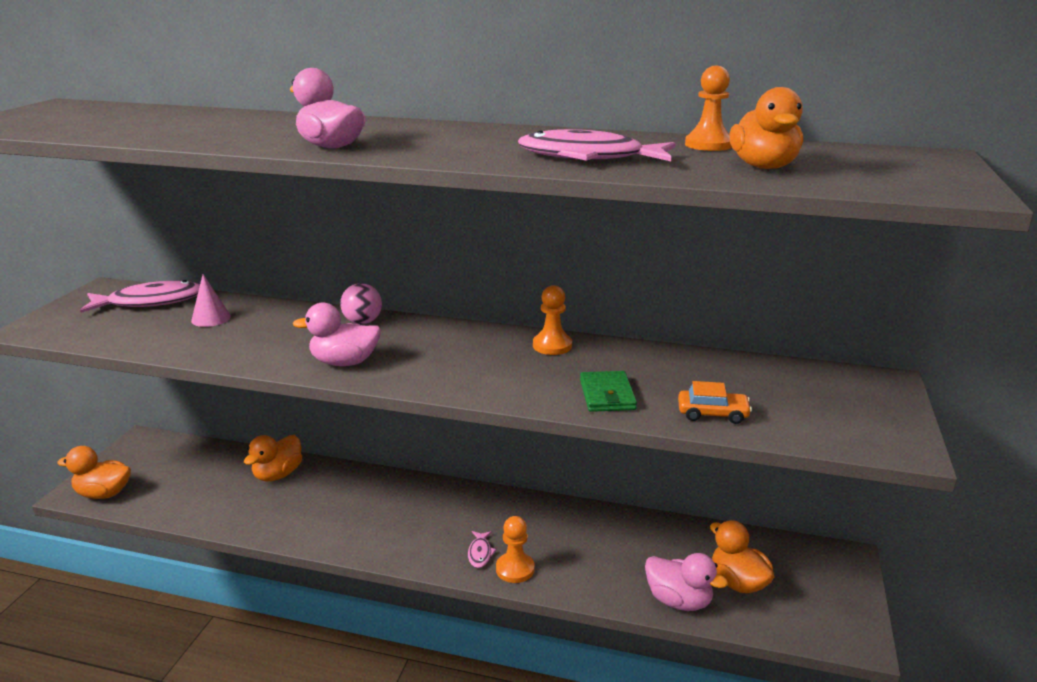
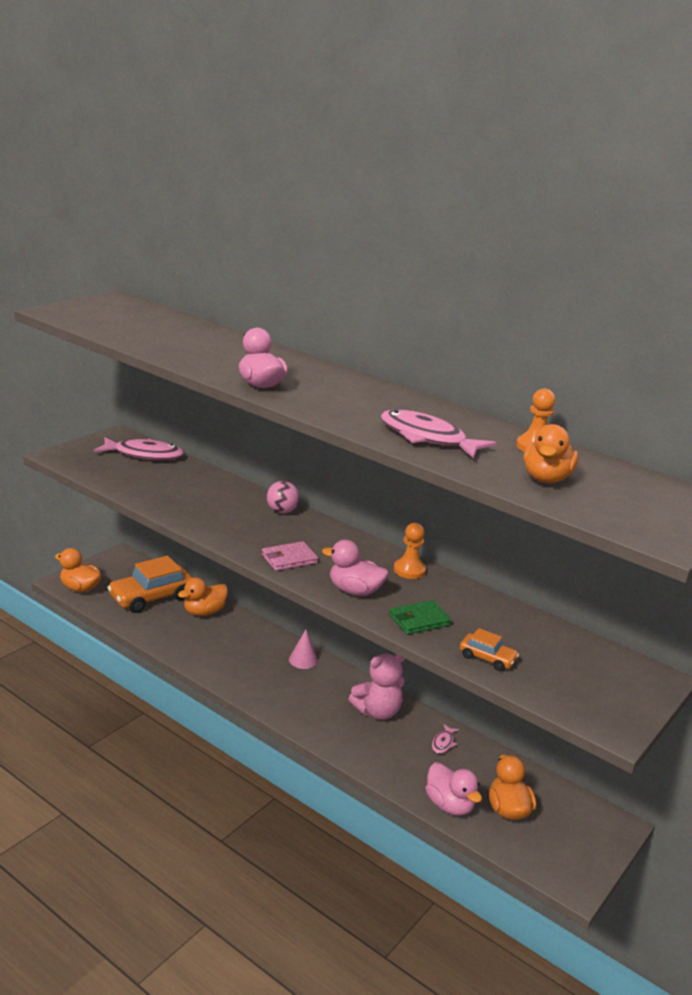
camera: 20 degrees right, 0 degrees up
(203, 477) = (151, 597): none -> orange car
(211, 318) = (177, 479): pink cone -> pink cone (303, 660)
(344, 362) = (248, 540): pink duck -> pink duck (354, 591)
(409, 370) = (289, 559): none -> pink wallet
(480, 553) = (319, 718): pink fish -> pink fish (443, 743)
(515, 569) = (338, 739): orange pawn -> none
(538, 523) = (377, 712): none -> pink teddy bear
(607, 395) = (419, 620): green wallet -> green wallet turned 45 degrees clockwise

